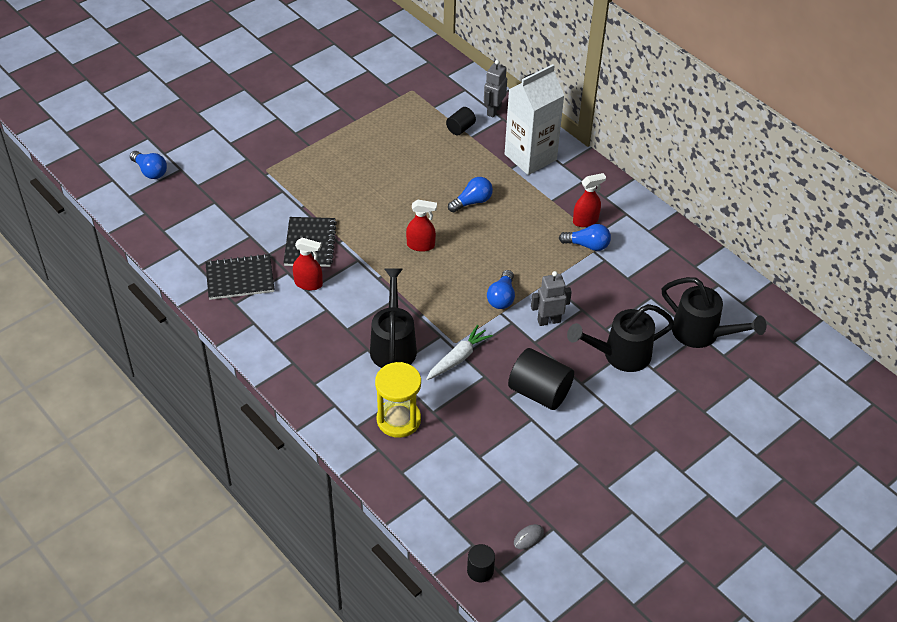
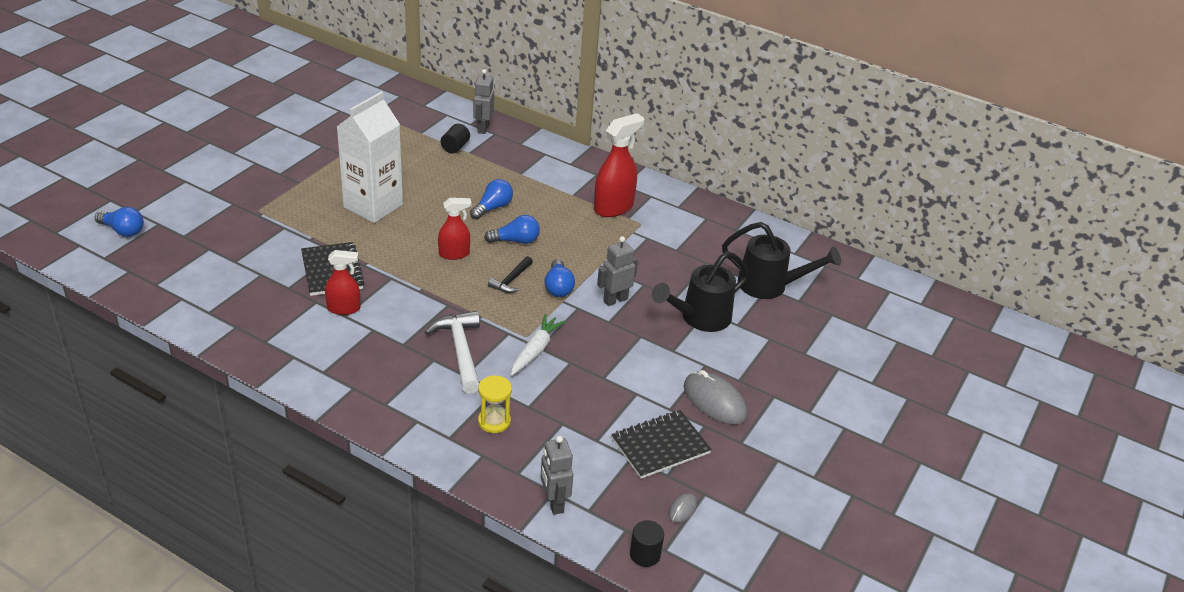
camera: 20 degrees left, 10 degrees down
(240, 279) = (263, 316): black notebook -> black notebook (660, 446)
(393, 345) = (460, 350): black watering can -> white hammer
(398, 420) = (494, 421): yellow hourglass -> yellow hourglass, size x0.64
(421, 506) = (554, 503): none -> grey robot
(462, 282) = (511, 280): none -> black hammer
(530, 157) = (536, 162): white carton -> white carton (373, 206)
(539, 392) = (633, 366): black cylinder -> none
(585, 220) = (613, 207): red spray bottle -> red spray bottle, size x1.62
(587, 245) = (624, 228): blue light bulb -> blue light bulb (515, 241)
(599, 442) = (714, 401): none -> grey mouse

